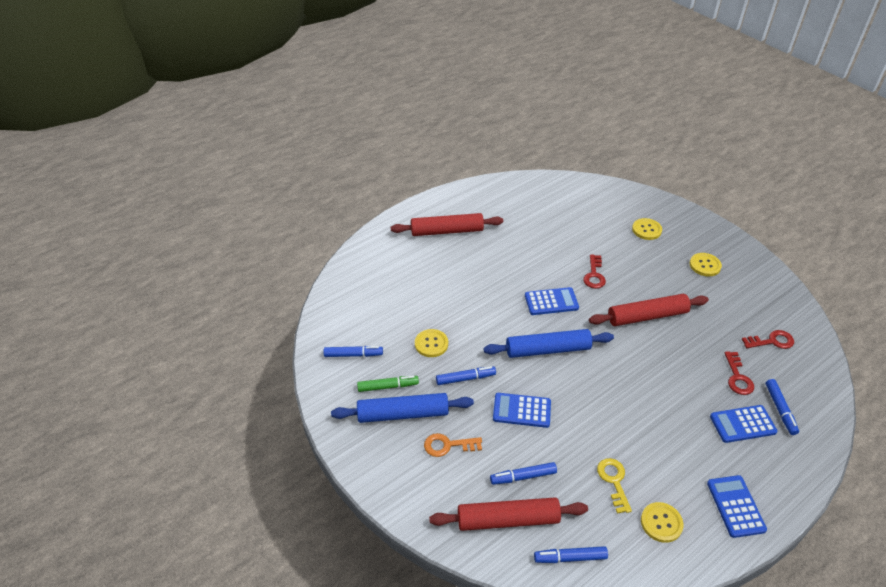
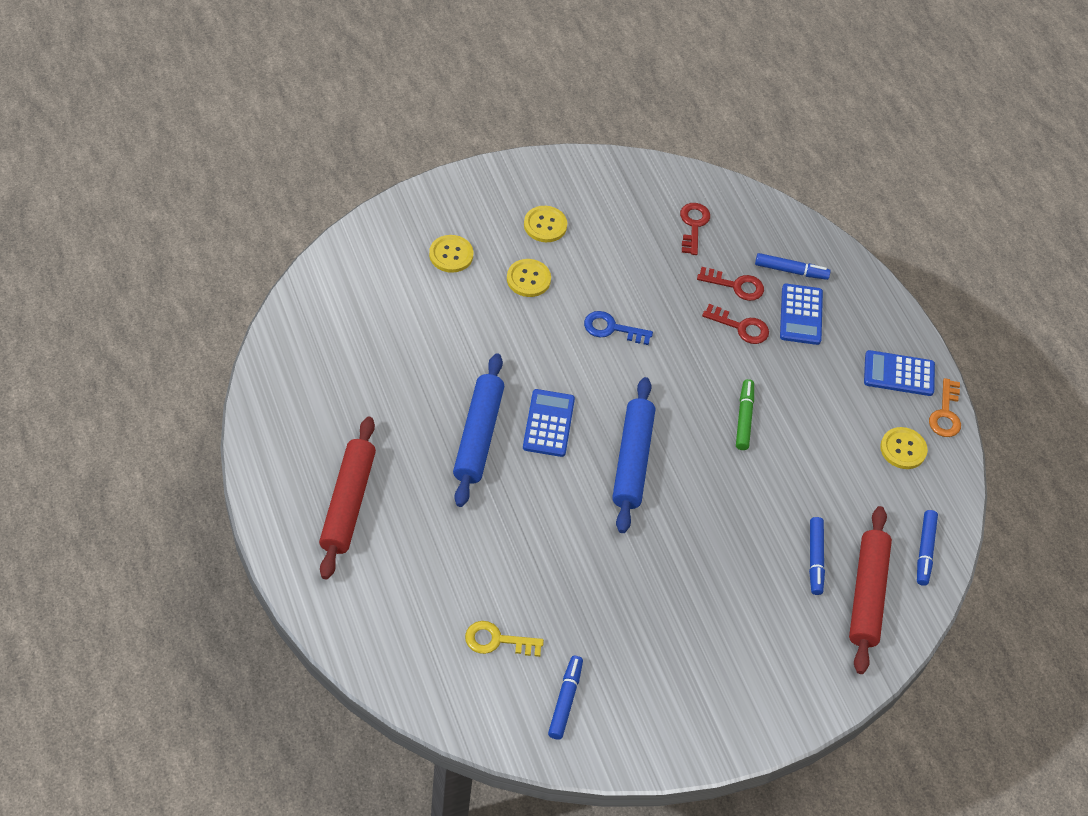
camera: 80 degrees left, 10 degrees up
(388, 386) = (637, 670): green marker -> green marker (744, 418)
(403, 414) = (688, 664): blue rolling pin -> blue rolling pin (478, 436)
(431, 344) = (577, 594): yellow button -> yellow button (528, 279)
(448, 445) = (751, 625): orange key -> orange key (945, 414)
(465, 378) = (651, 572): blue marker -> none
(521, 410) = (720, 526): blue calculator -> none
(594, 275) = (516, 353): red key -> red key (741, 327)
(614, 481) = (843, 471): yellow key -> yellow key (497, 640)
(647, 316) = (612, 328): red rolling pin -> blue key

